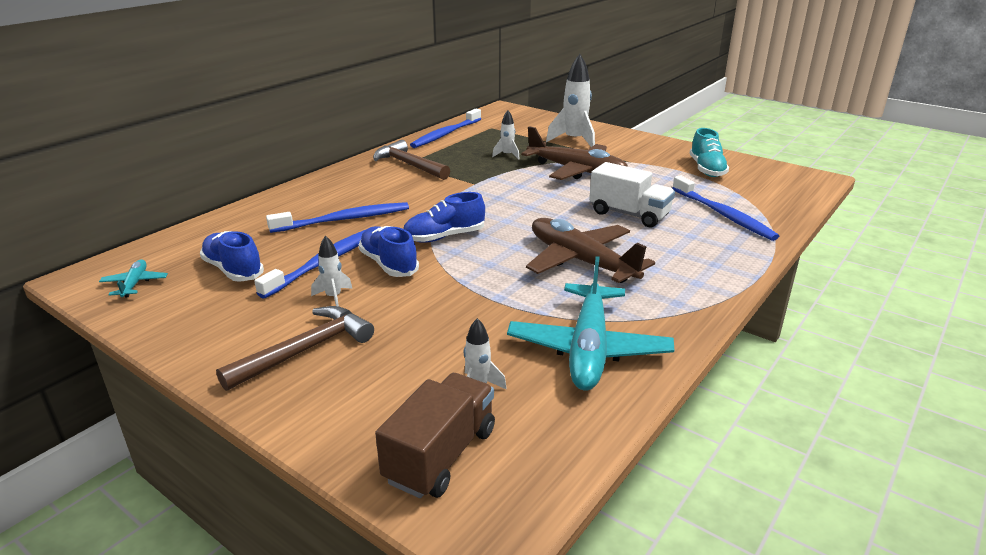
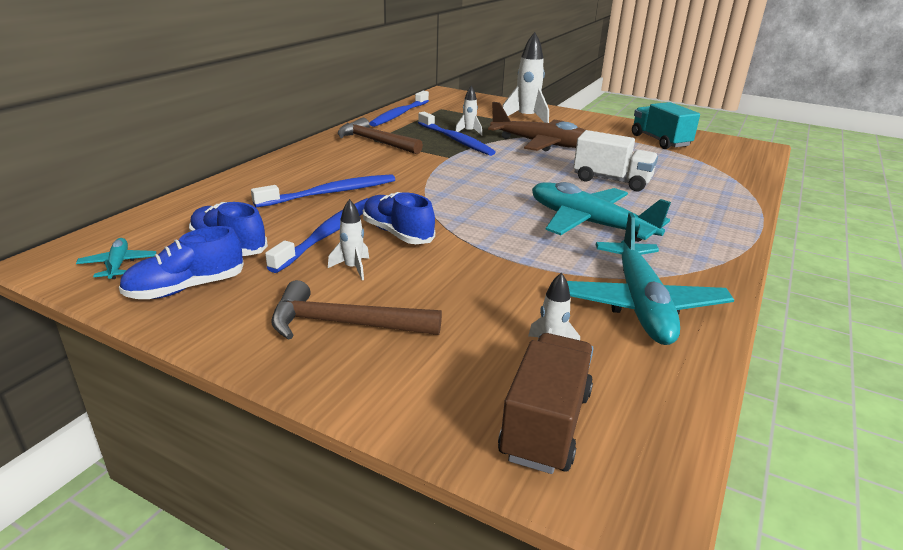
camera: 10 degrees left, 0 degrees up
(305, 350) = (345, 324): brown hammer -> brown hammer turned 120 degrees counterclockwise
(444, 237) = (442, 206): blue shoe -> blue shoe (186, 288)
(581, 261) = (589, 223): brown plane -> turquoise plane
(706, 169) = (660, 141): turquoise shoe -> turquoise truck
(723, 215) = (697, 179): blue toothbrush -> blue toothbrush (456, 140)

